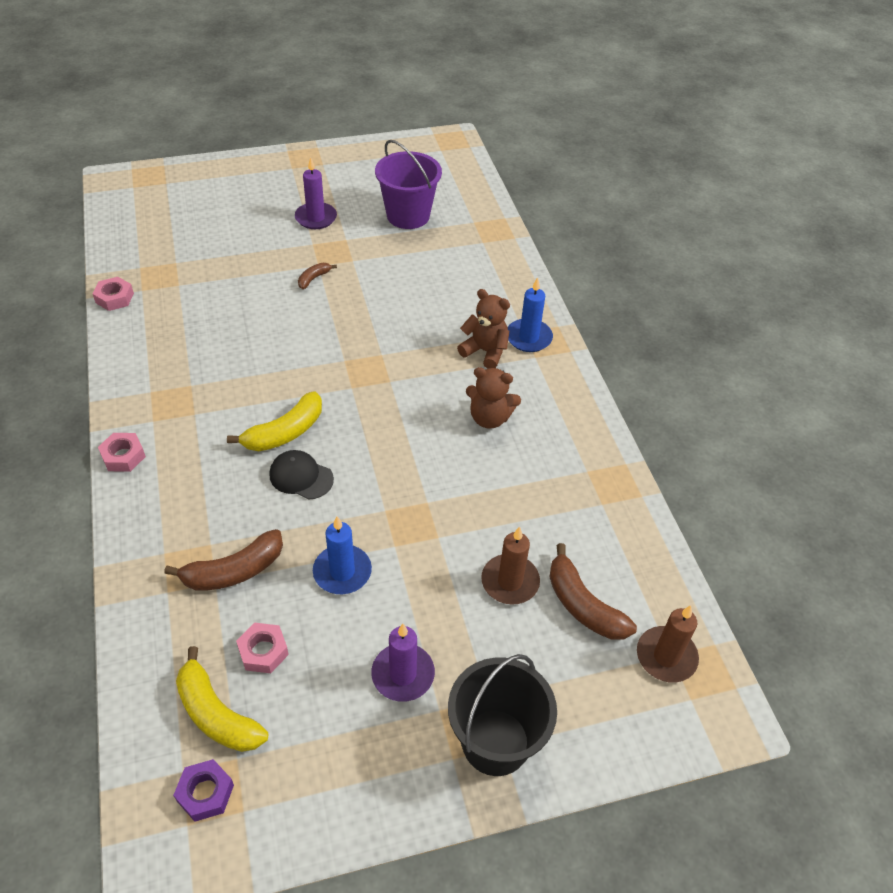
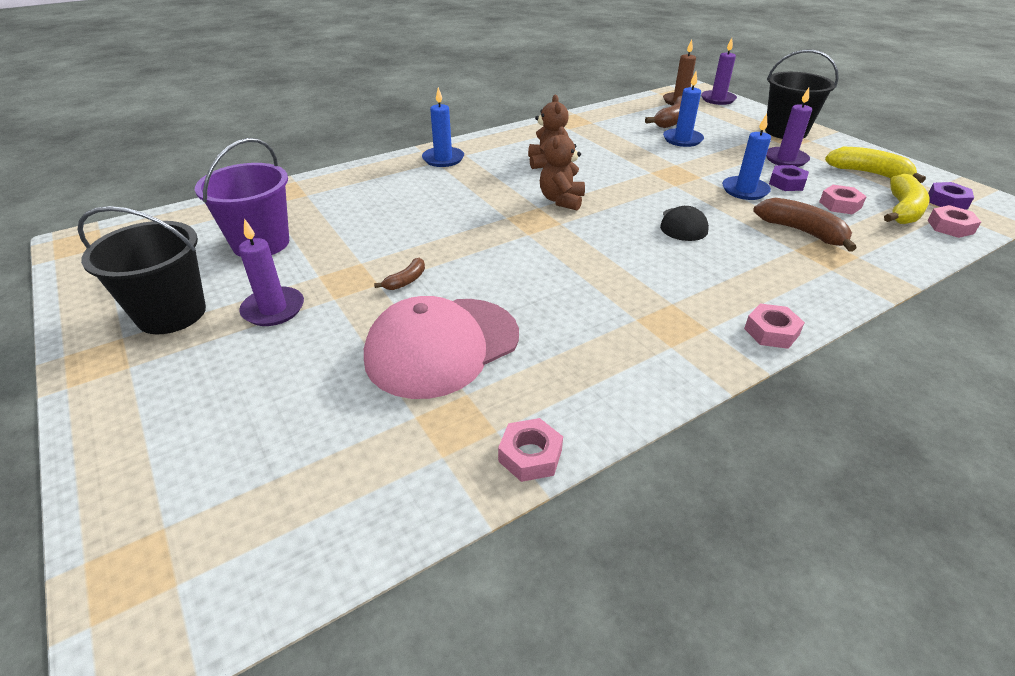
camera: 105 degrees left, 10 degrees down
(157, 737) = (950, 227): none -> pink nut
(228, 283) = (442, 346): none -> pink cap
(285, 432) = (645, 244): yellow banana -> yellow banana (868, 173)
(314, 278) = (406, 281): brown banana -> brown banana turned 75 degrees counterclockwise
(336, 180) = (171, 313): none -> black bucket
(339, 629) = (786, 183): none -> purple nut
(485, 351) = (471, 173): brown teddy bear -> brown teddy bear (561, 200)
(510, 581) = (682, 139): brown candle -> blue candle
(666, 724) = (718, 99): none -> purple candle

